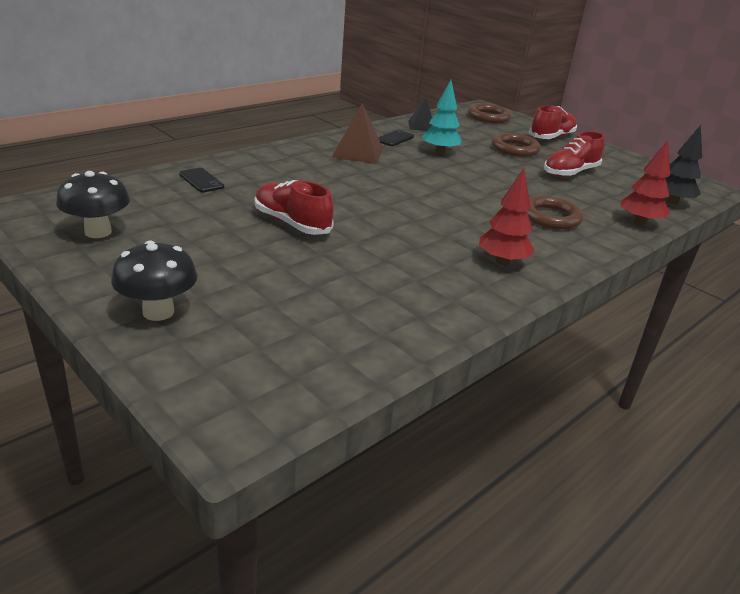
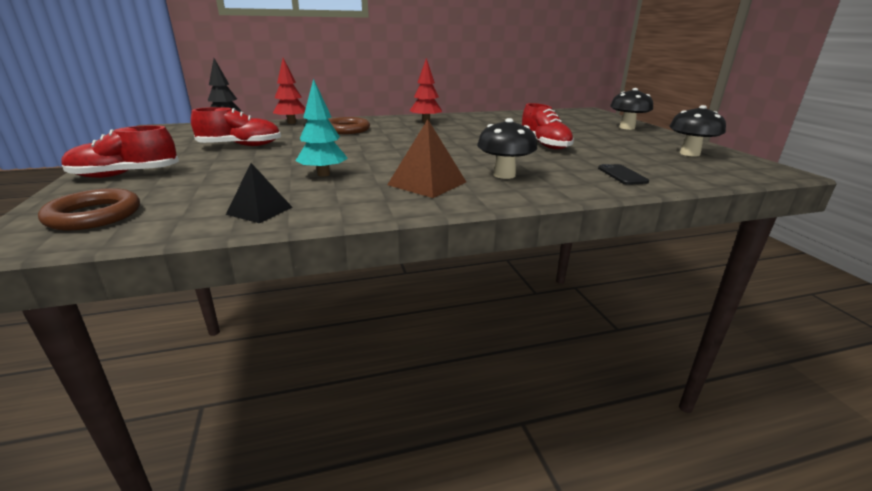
camera: 150 degrees left, 5 degrees down
(307, 167) = (504, 175): none -> black mushroom
(395, 139) = (347, 195): black phone -> none
(514, 149) = (223, 168): brown ring -> none

